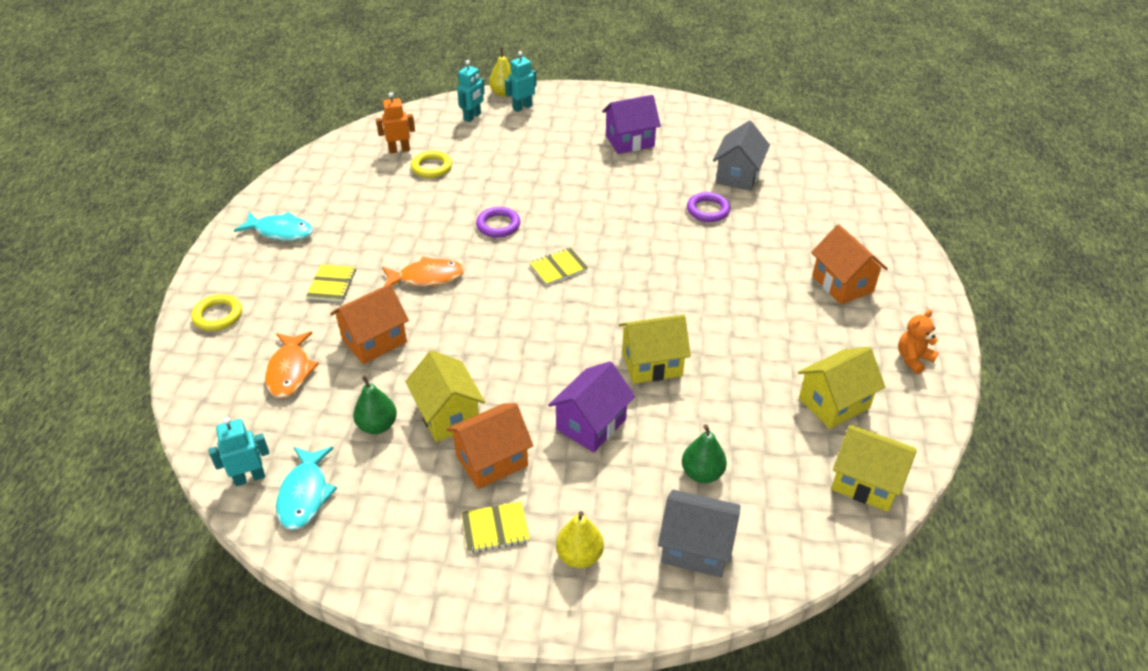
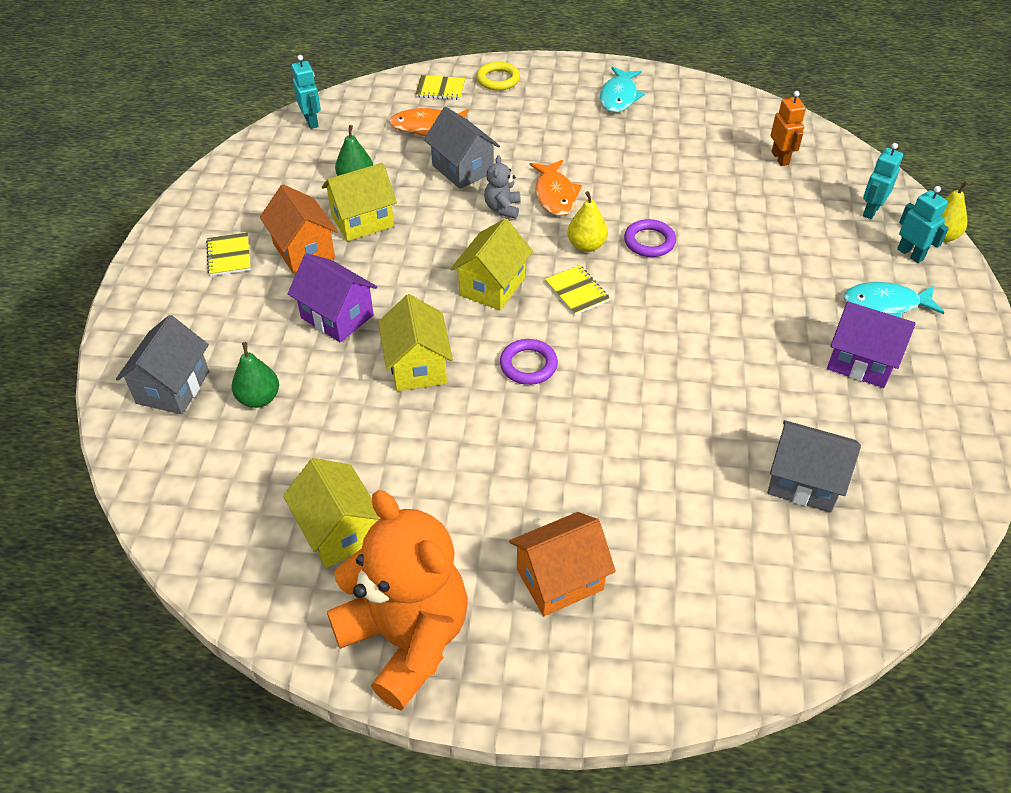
camera: 90 degrees right, 5 degrees up
(305, 494) = (289, 150): turquoise fish -> turquoise fish (885, 304)
(332, 284) = (542, 136): yellow notebook -> yellow notebook (440, 89)
(374, 341) = (462, 169): orange house -> grey house
(432, 167) = (751, 185): yellow ring -> none
(442, 312) = (502, 208): none -> grey teddy bear
(472, 117) = (871, 211): turquoise robot -> turquoise robot turned 90 degrees clockwise
(579, 556) = (187, 308): yellow pear -> yellow pear (586, 245)
(630, 141) = (860, 361): purple house -> purple house turned 45 degrees counterclockwise
(708, 210) = (710, 438): purple ring -> purple ring (528, 365)
(866, 482) = (217, 542): yellow house -> yellow house (492, 286)
(913, 359) = (406, 638): orange teddy bear -> orange teddy bear, size x2.47

